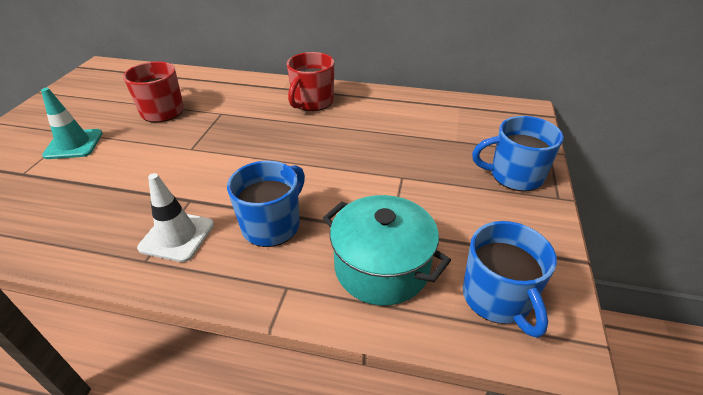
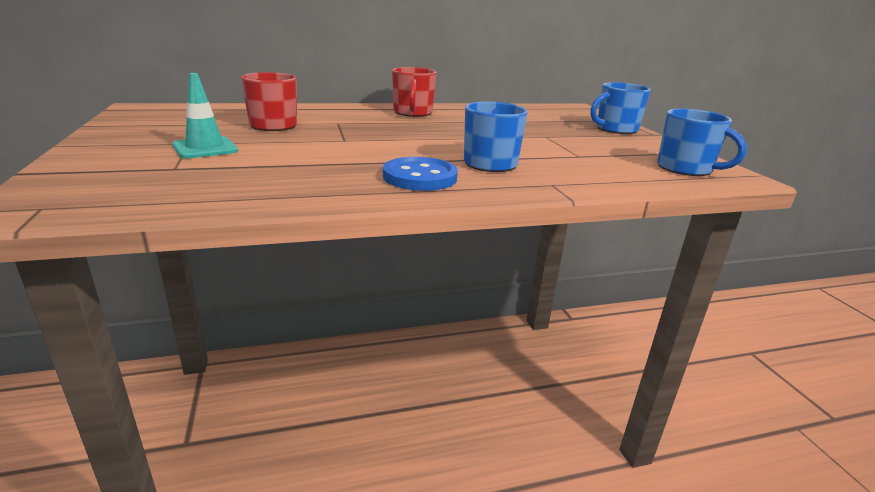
camera: 30 degrees left, 15 degrees down
(177, 236) = (420, 177): white traffic cone -> blue button
(381, 267) = (600, 168): turquoise pot -> none

